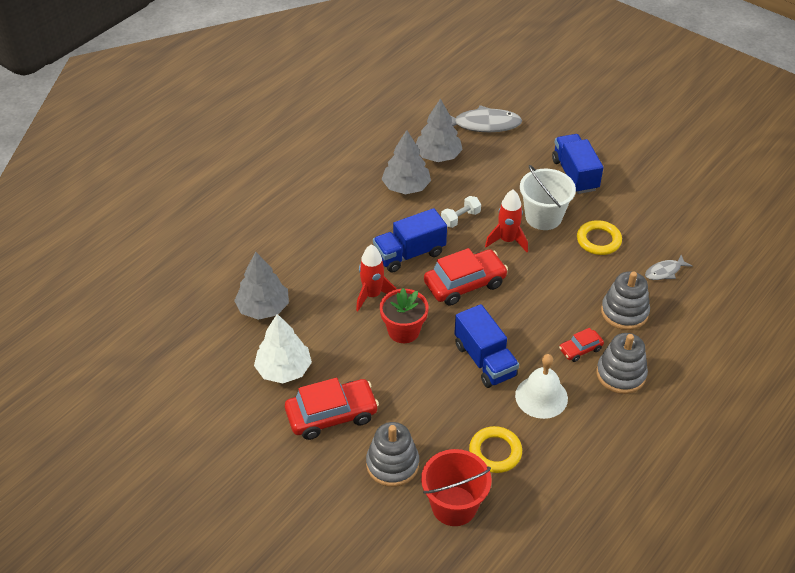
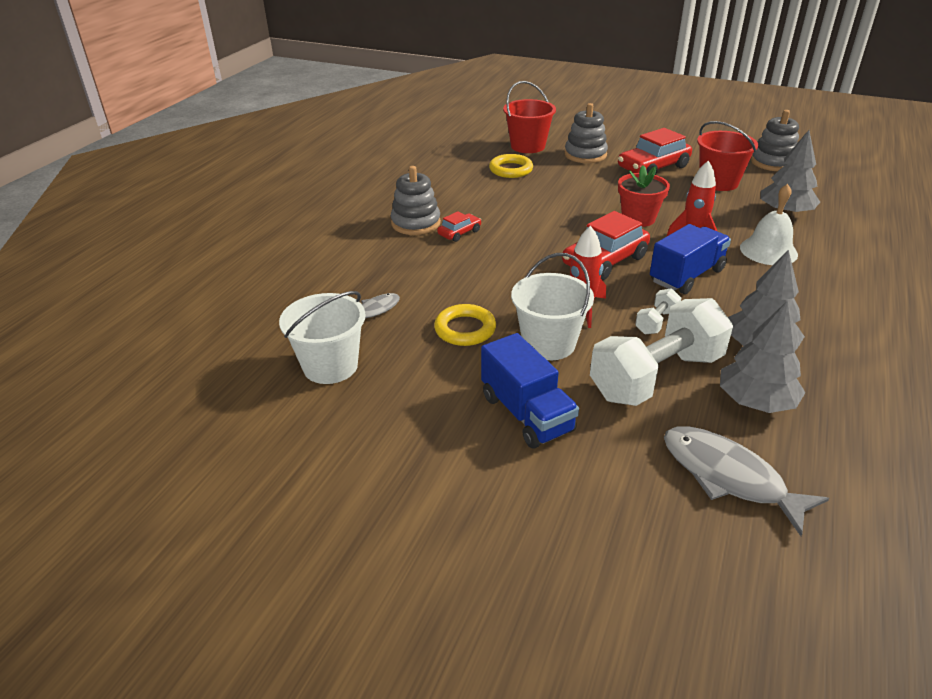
camera: 165 degrees right, 10 degrees down
(284, 369) = (718, 182): white tree -> red bucket
(483, 125) = (728, 477): grey fish -> grey fish turned 60 degrees clockwise
(485, 181) = (656, 376): none -> white dumbbell
(485, 360) = (548, 212): blue truck -> none
(541, 397) = (486, 200): white bell -> white bell (768, 251)
(624, 312) = (419, 266): grey stacking toy -> grey stacking toy (773, 162)
(695, 230) = (330, 366): none -> white bucket

